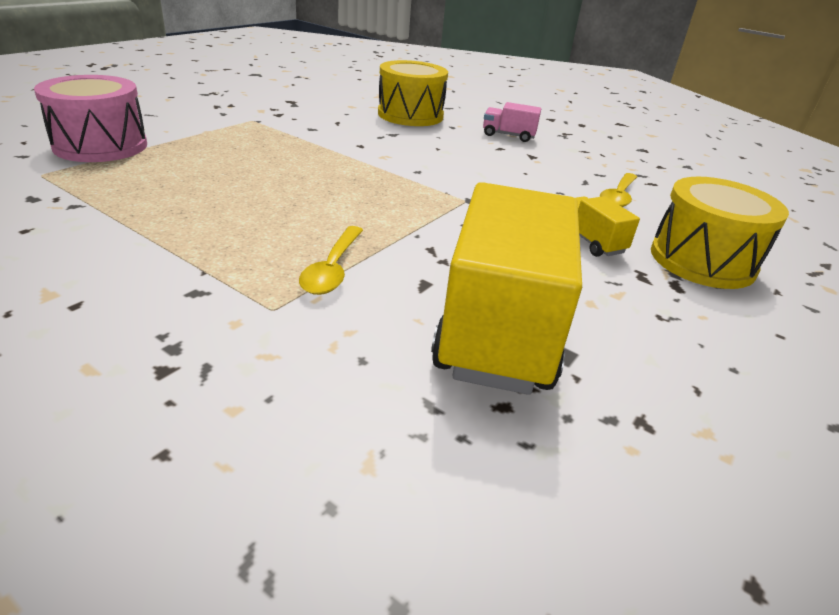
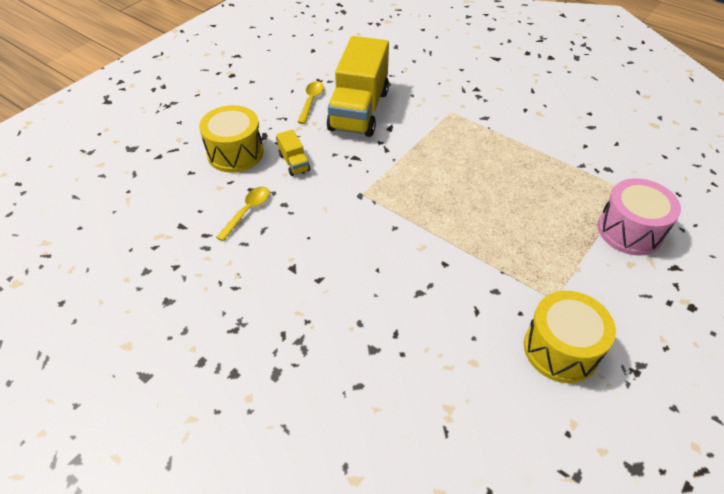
camera: 175 degrees left, 15 degrees up
(332, 269) = (433, 133): yellow spoon -> yellow spoon (311, 101)
(410, 115) = (405, 347): yellow drum -> yellow drum (561, 349)
(508, 135) = (303, 310): pink truck -> none

